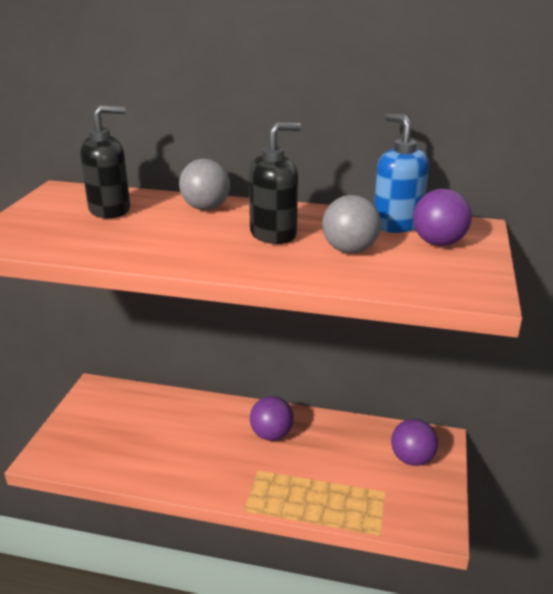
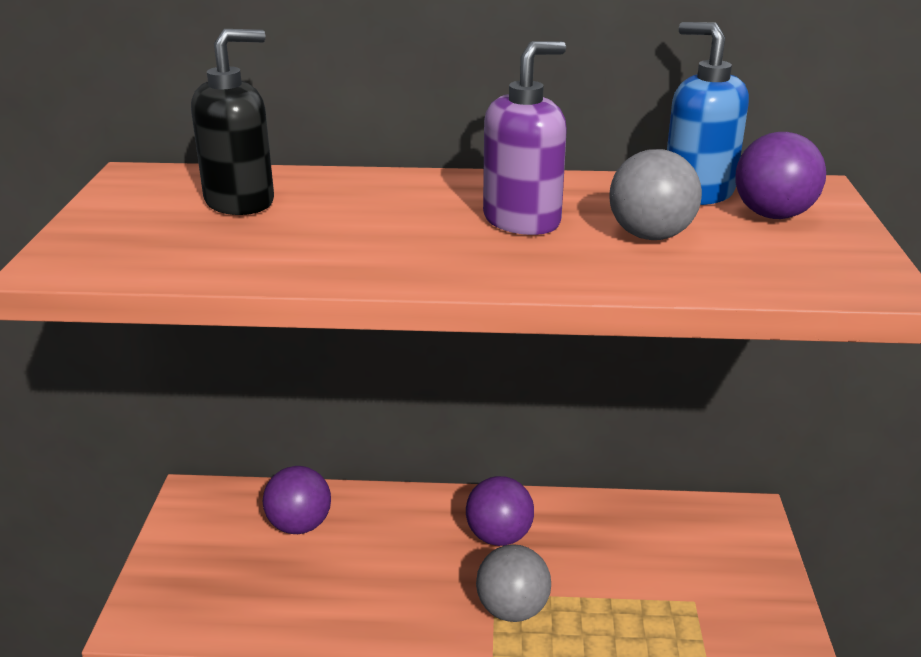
camera: 10 degrees left, 0 degrees up
(206, 208) = (394, 188): grey ball -> grey ball (512, 609)
(273, 234) = (522, 220): black soap dispenser -> purple soap dispenser
(412, 459) = (718, 547): purple ball -> purple ball (299, 525)

